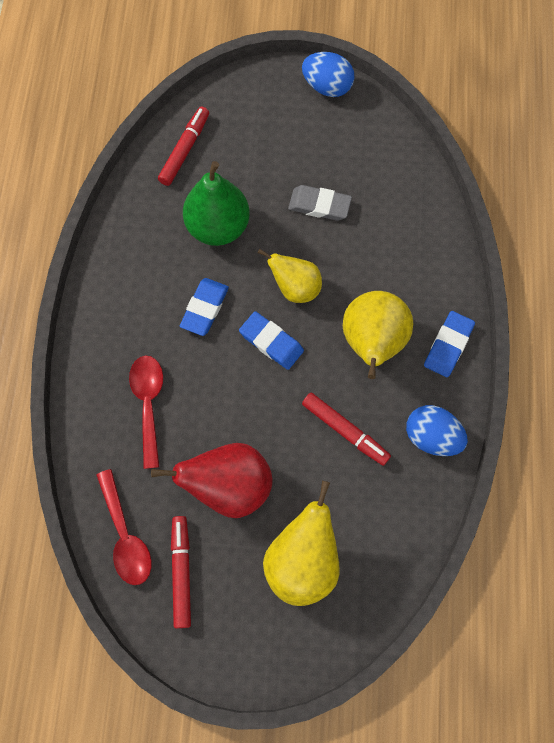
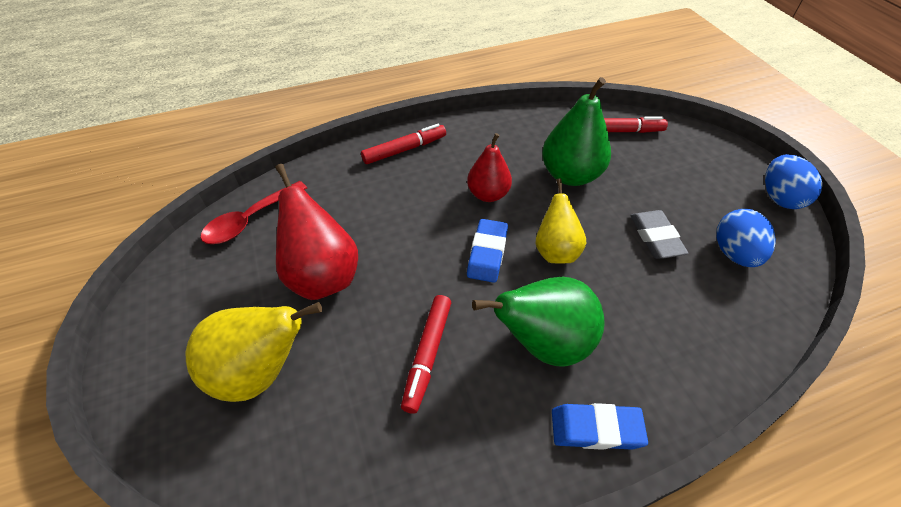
camera: 65 degrees right, 20 degrees down
(148, 404) = (378, 191): red spoon -> none
(181, 572) = (224, 271): red marker -> red marker (404, 149)
(204, 308) = (488, 194): blue eraser -> red pear
(372, 343) = (543, 342): yellow pear -> green pear
(432, 437) = (467, 457): blue egg -> blue egg (734, 253)

